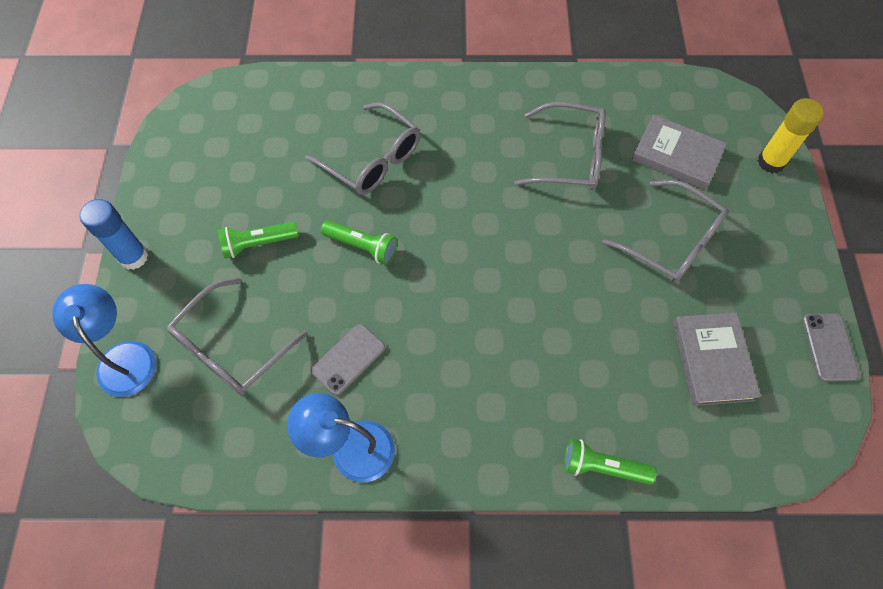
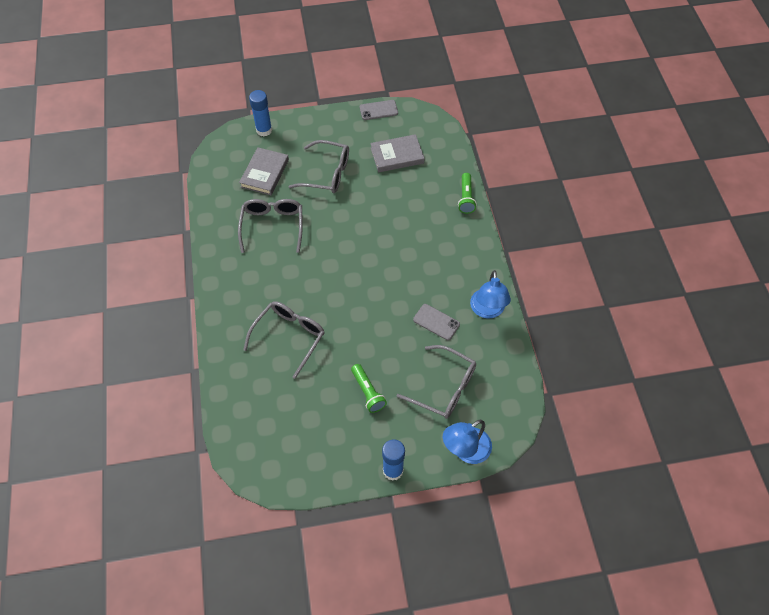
camera: 100 degrees left, 5 degrees down
(362, 246) = (358, 330): green flashlight -> none
(672, 242) = (327, 174): grey glasses -> grey glasses turned 75 degrees clockwise
(771, 162) = (264, 130): yellow glue stick -> blue glue stick

